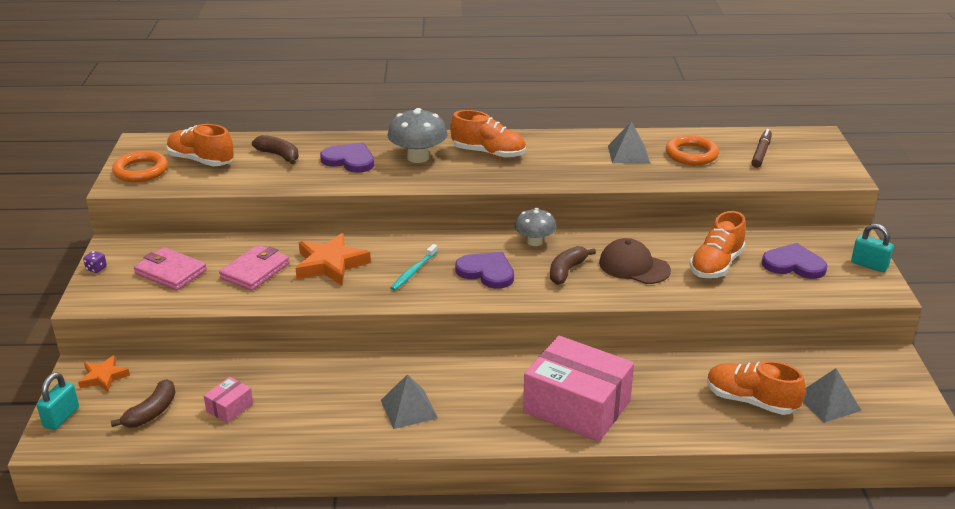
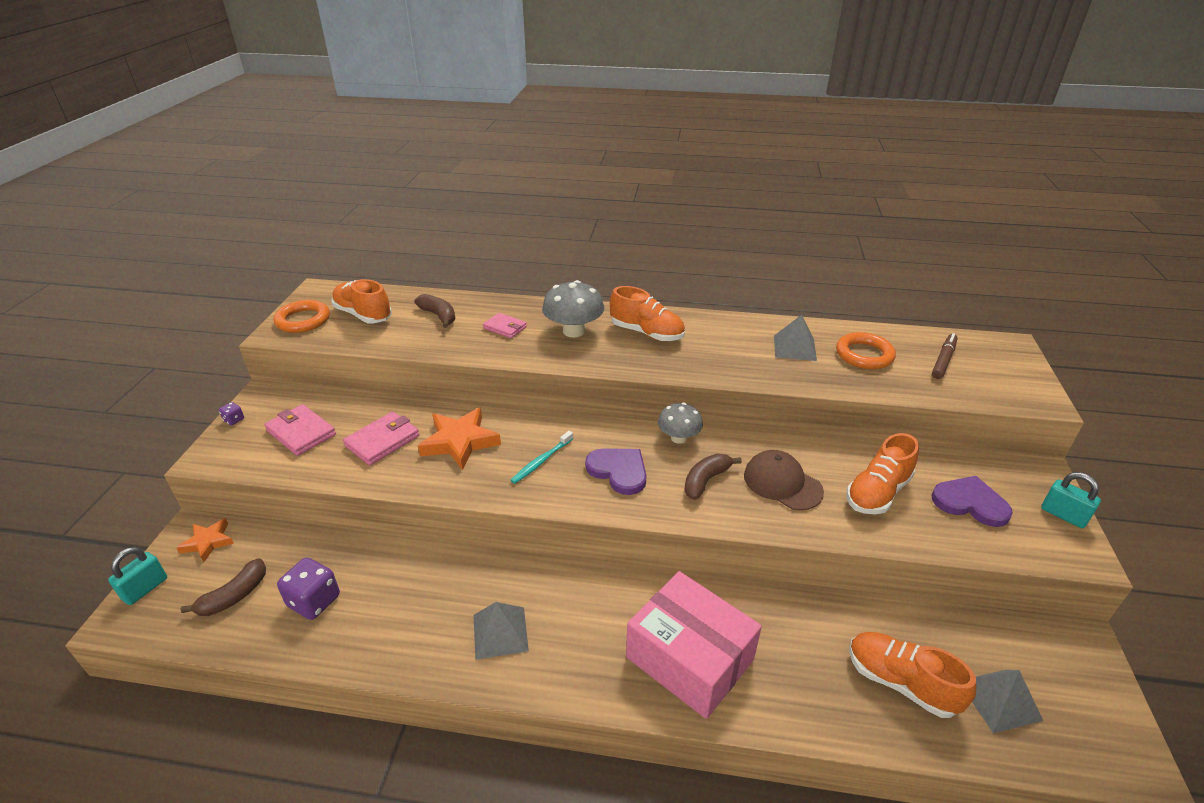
camera: 10 degrees right, 5 degrees up
(229, 407) = (314, 601): pink box -> purple dice
(349, 160) = (505, 327): purple heart -> pink wallet

